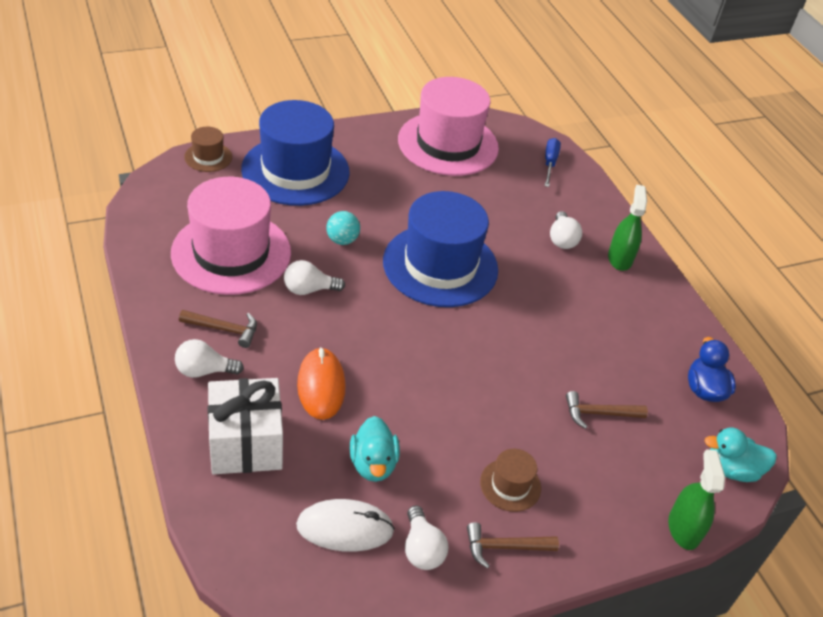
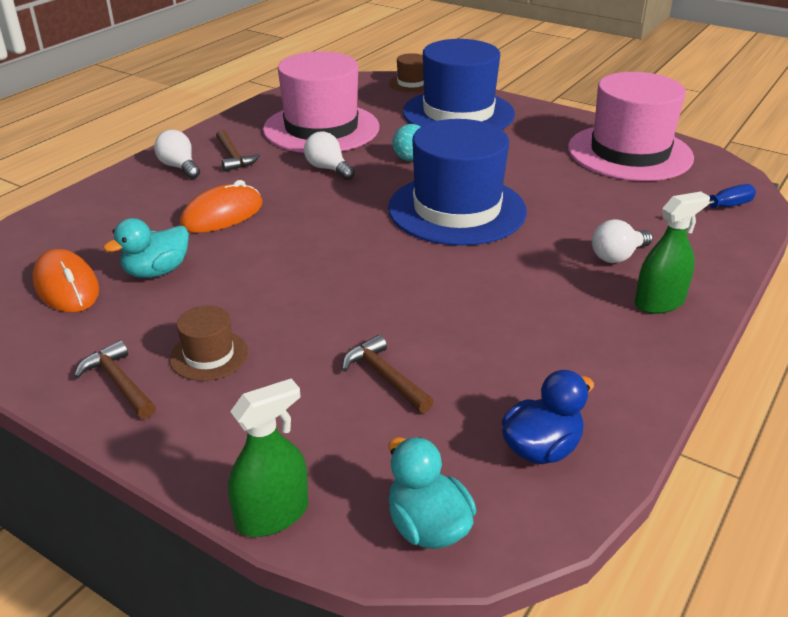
camera: 60 degrees right, 10 degrees down
(245, 443) = (120, 210): white gift -> none
(345, 528) = (66, 286): white mouse -> orange mouse
(421, 549) = (75, 334): white light bulb -> none

